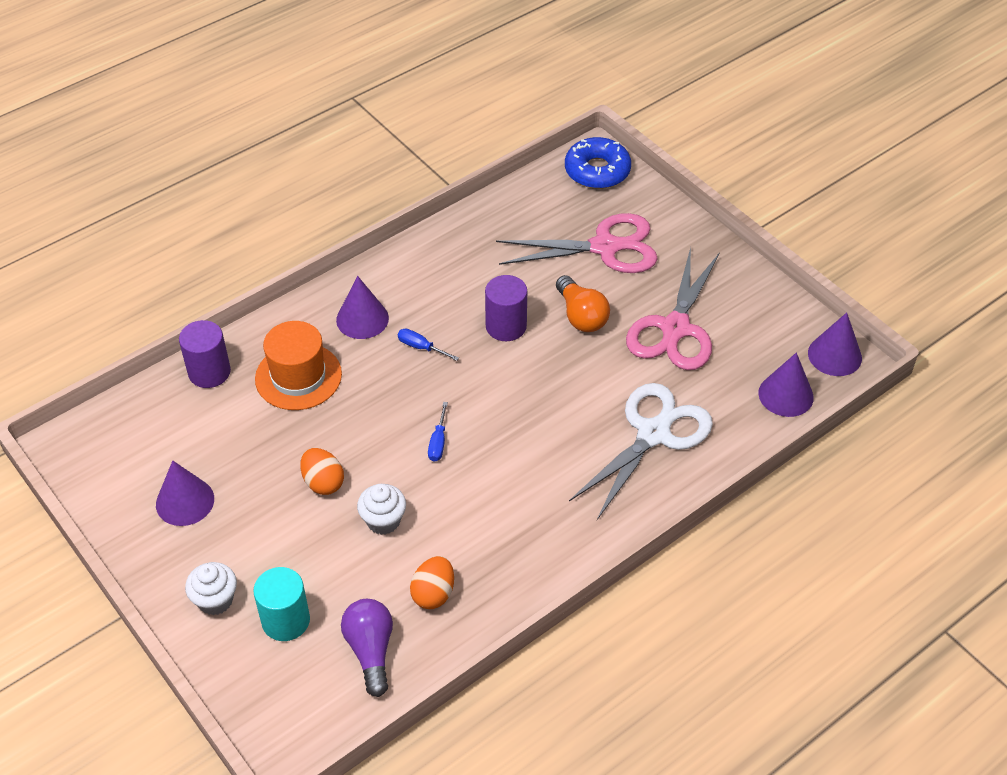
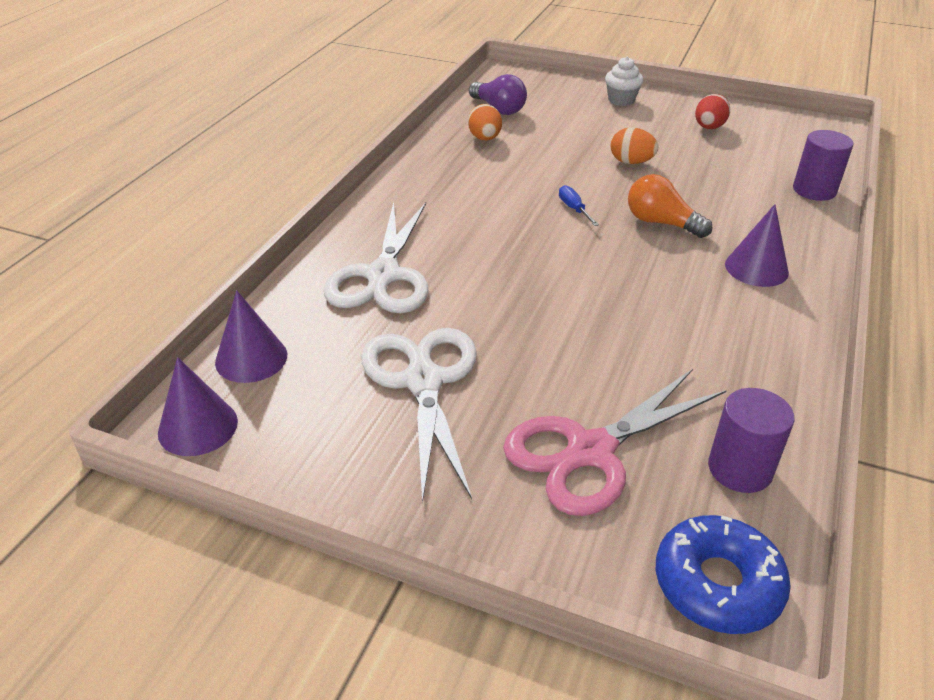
camera: 150 degrees right, 10 degrees down
(185, 501) = (709, 128): purple cone -> red egg
(286, 620) = (567, 105): turquoise cylinder -> none
(298, 376) = (743, 210): orange hat -> none
(383, 521) = (561, 158): white cupcake -> none
(420, 347) = (673, 266): blue screwdriver -> none
(506, 326) = (614, 313): purple cylinder -> purple cylinder (740, 469)
(581, 316) = (544, 354): orange light bulb -> orange light bulb (661, 223)
(675, 328) = (423, 382): pink scissors -> white scissors

